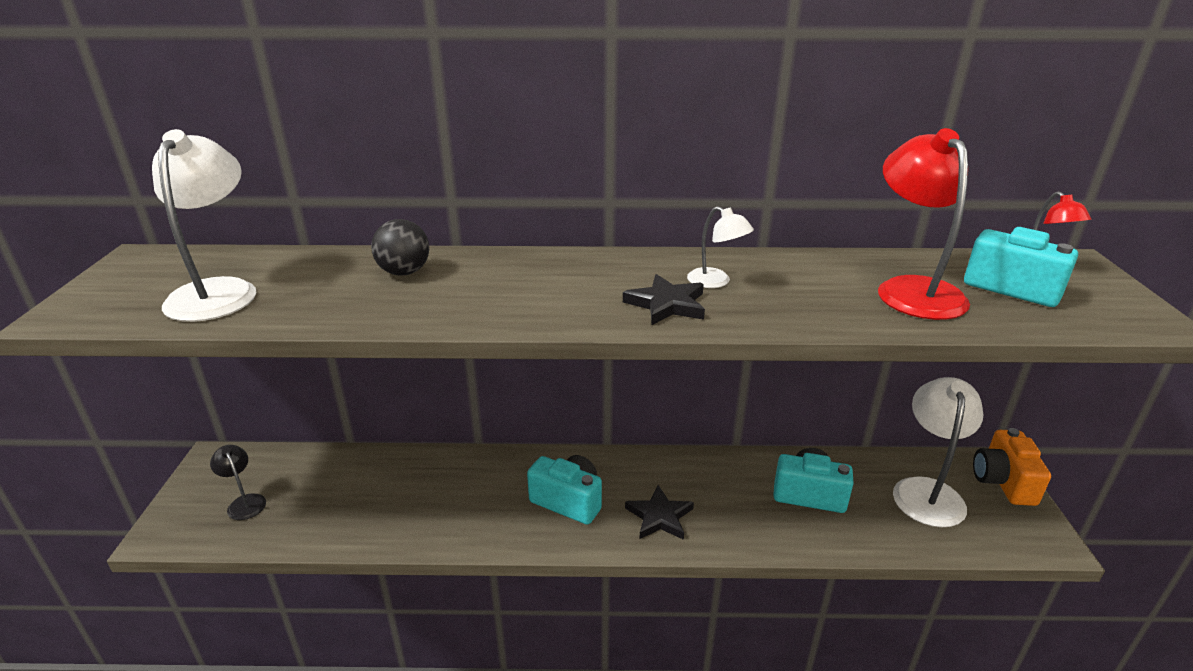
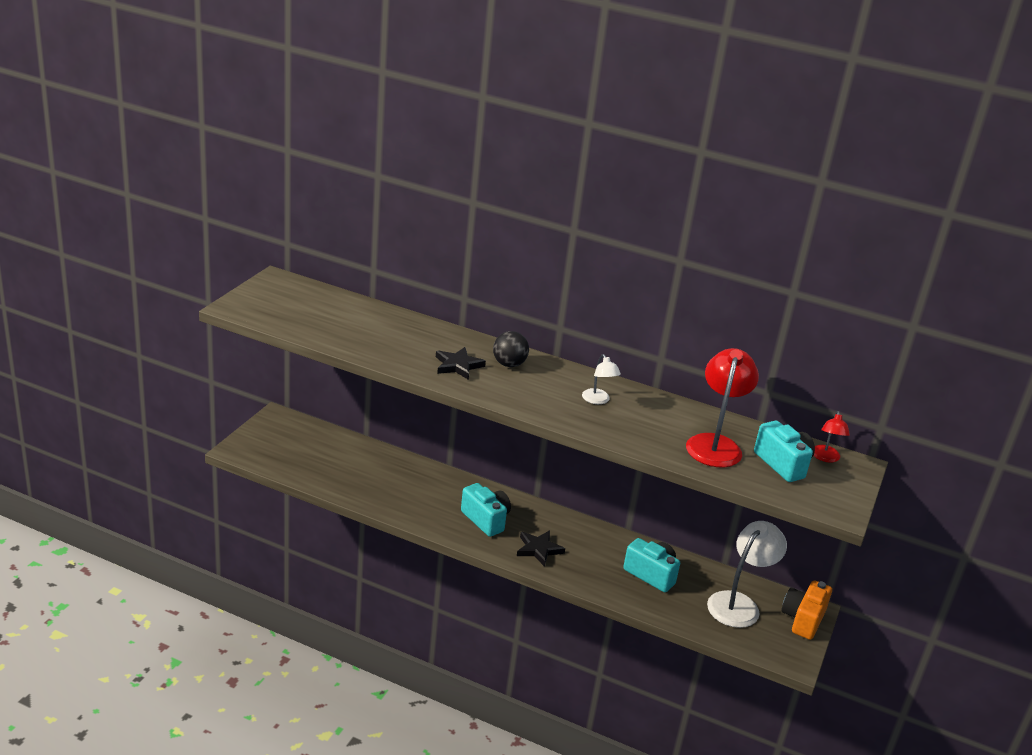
camera: 20 degrees right, 0 degrees up
(218, 291) = (314, 317): white lamp -> none
(244, 502) = (288, 449): black lamp -> none
(404, 272) = (419, 336): black ball -> black ball (509, 364)
(667, 304) = (555, 404): black star -> black star (458, 366)

